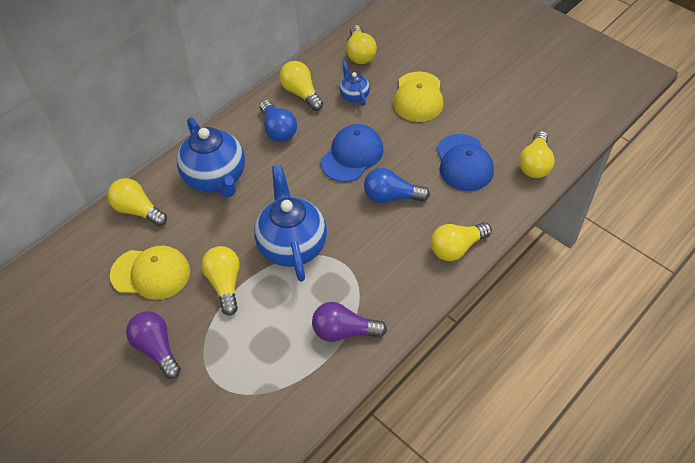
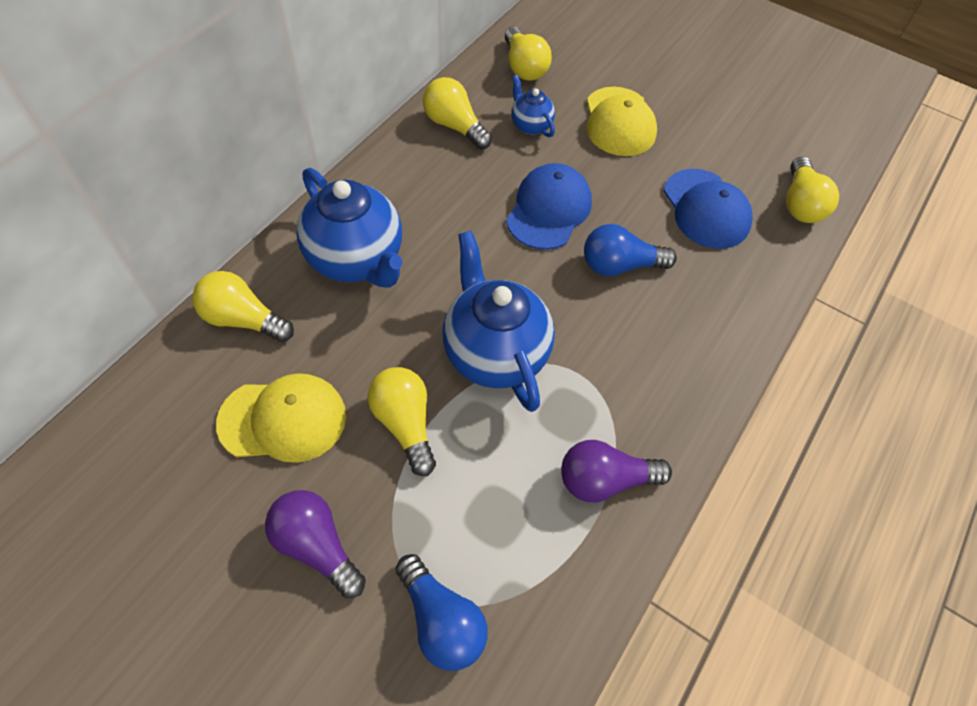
camera: 15 degrees left, 5 degrees up
(278, 129) = (433, 180): blue light bulb -> blue light bulb (441, 620)
(457, 248) = (731, 333): yellow light bulb -> none

